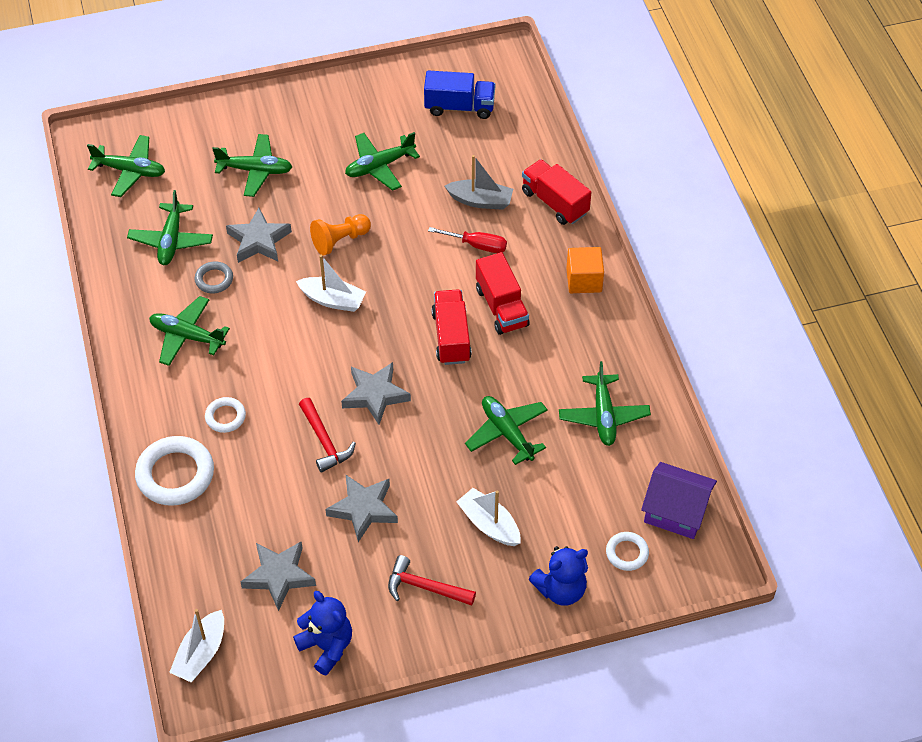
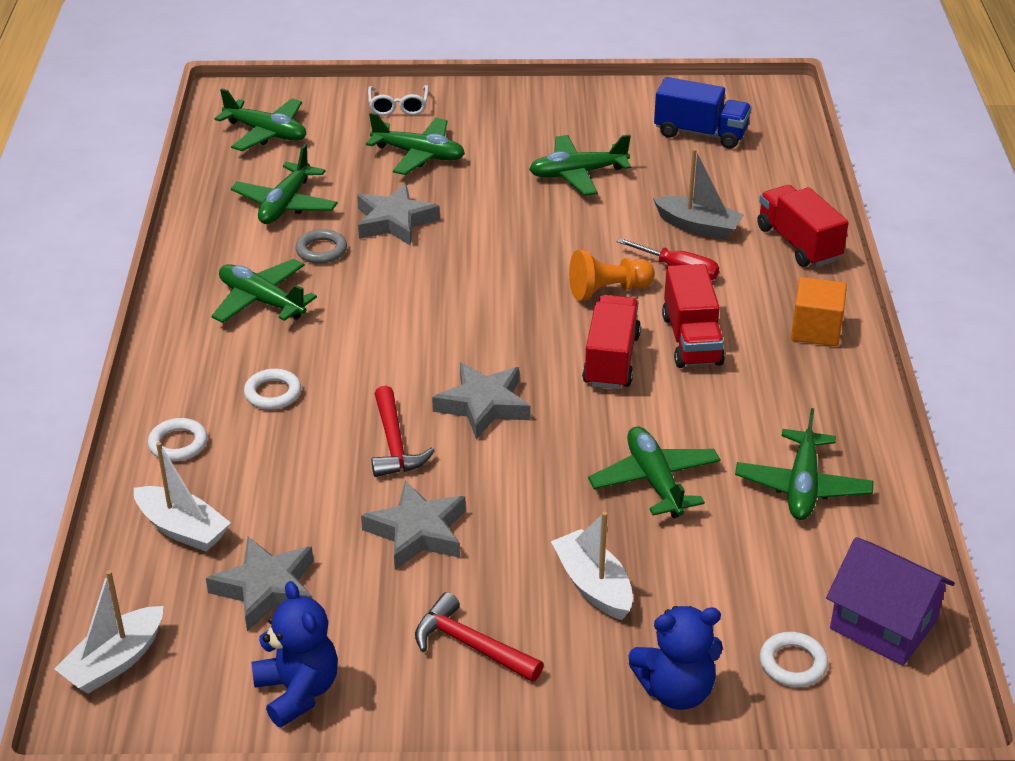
camera: 15 degrees right, 15 degrees down
(175, 474) = (178, 444): white ring -> white ring, size x0.53
(223, 123) = (398, 107): none -> white glasses
(333, 300) = (465, 295): white boat -> white boat (182, 529)
(340, 240) = (499, 237): orange pawn -> orange pawn (608, 290)

